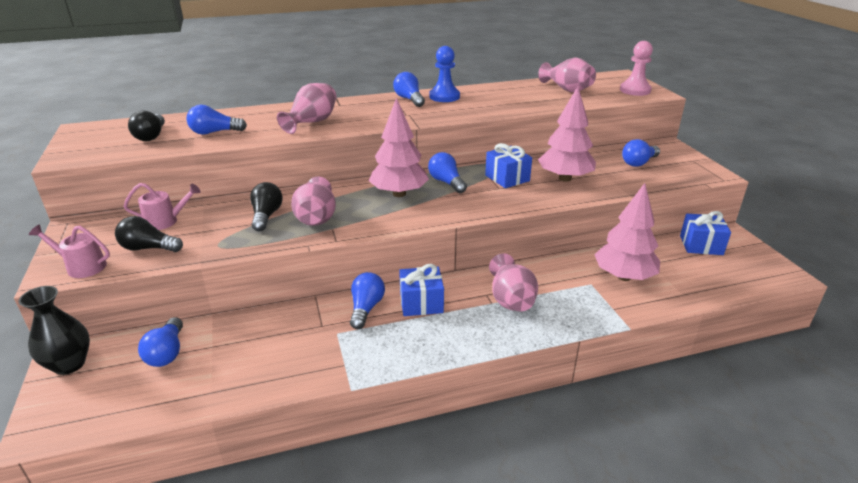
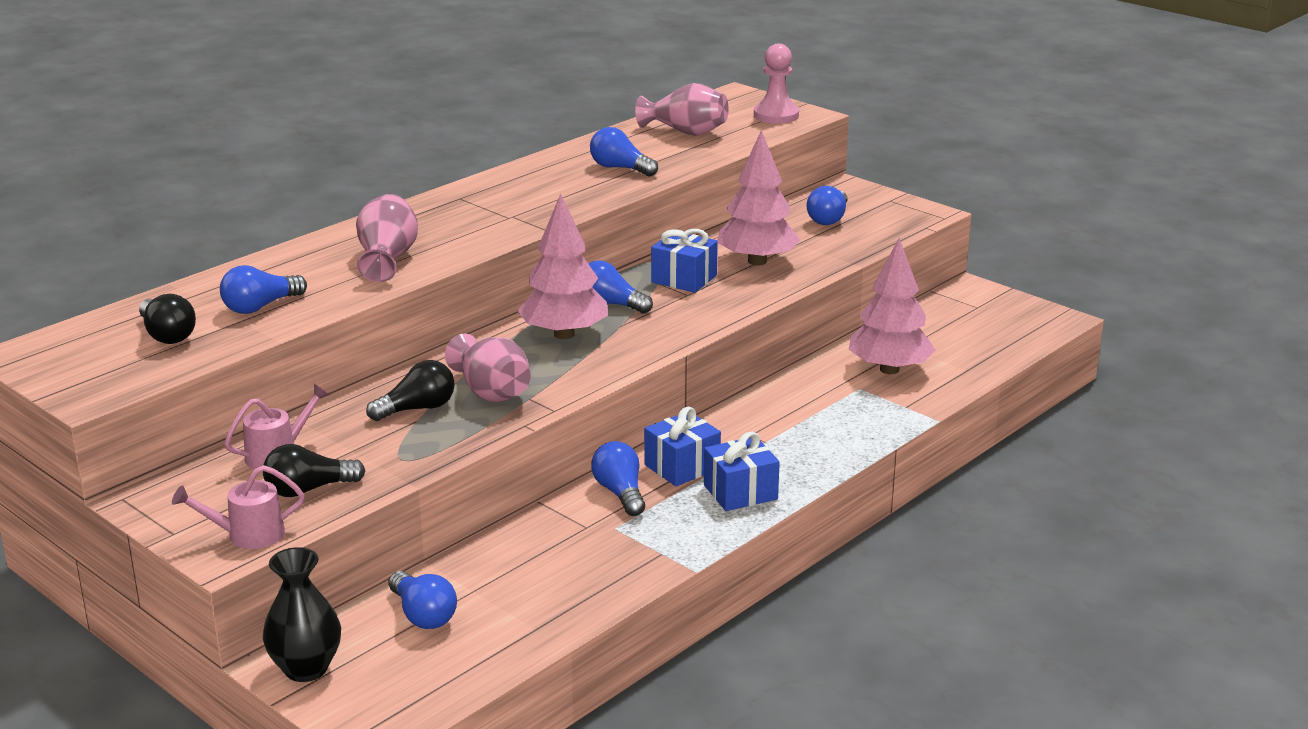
camera: 30 degrees left, 5 degrees down
(266, 216) = (417, 409): black light bulb -> black light bulb turned 90 degrees clockwise
(409, 99) = (481, 193): blue light bulb -> blue light bulb (620, 168)
(444, 97) = (528, 178): blue pawn -> none
(511, 299) = (784, 431): pink vase -> none
(701, 245) = (947, 310): blue gift -> blue gift (740, 492)

